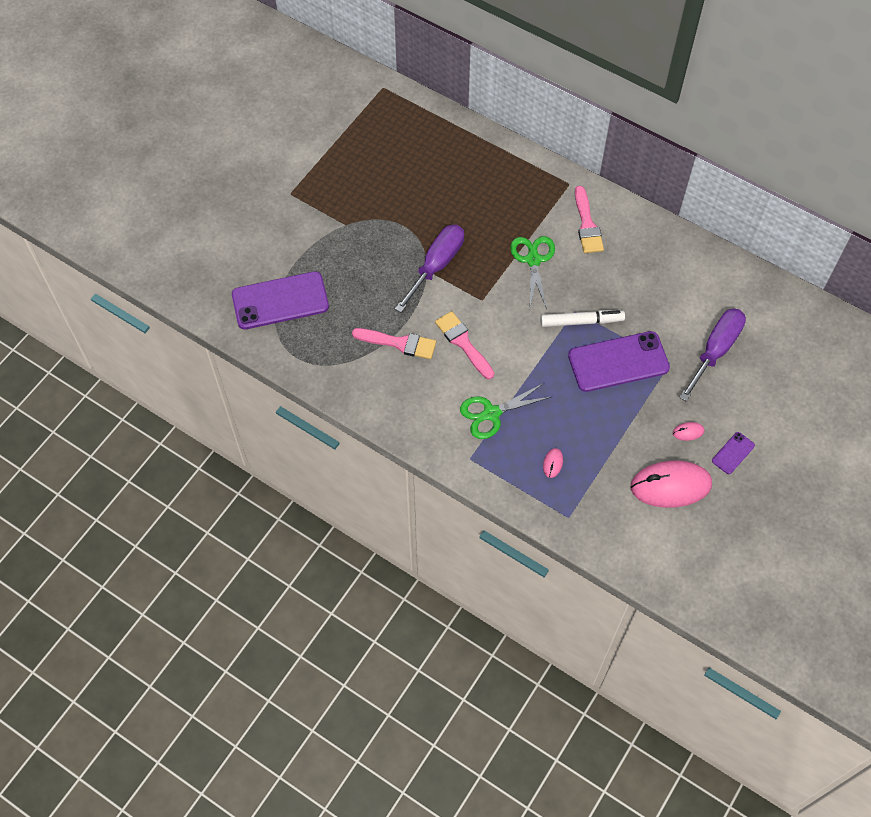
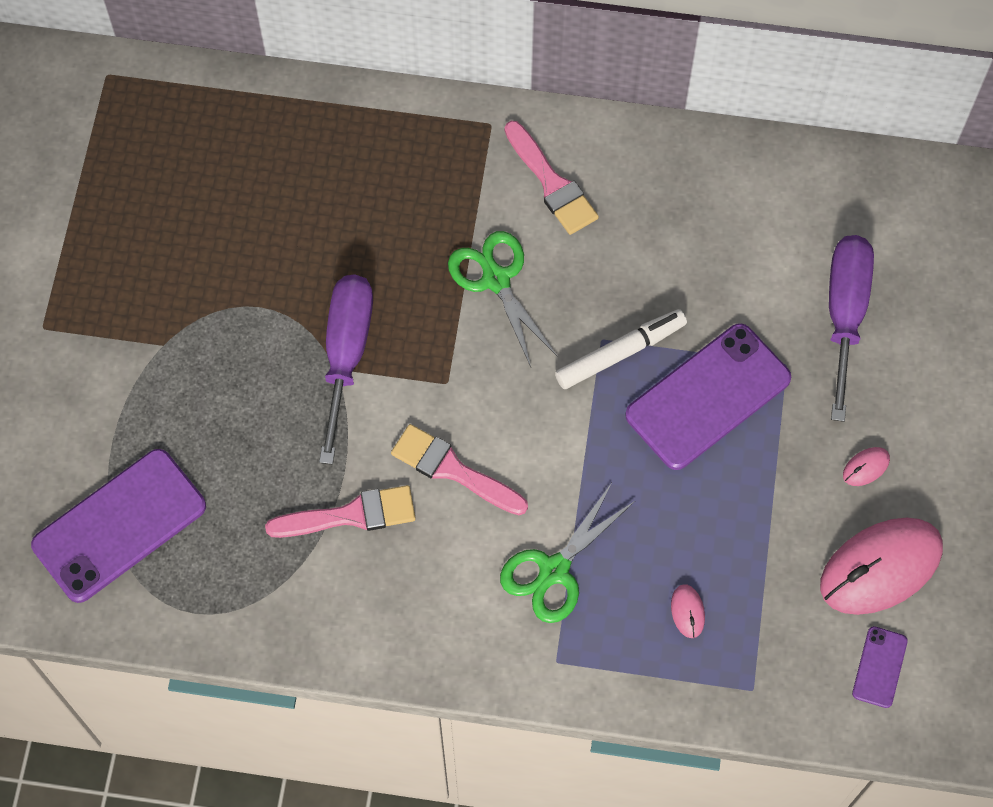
camera: 25 degrees left, 5 degrees up
(733, 453) = (947, 472): purple phone -> purple phone (879, 667)

